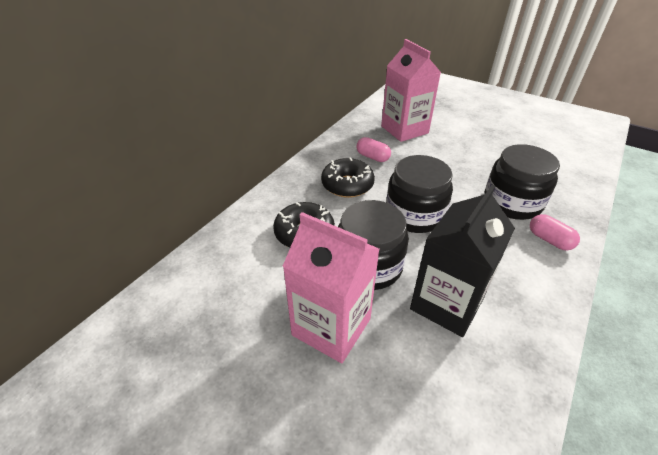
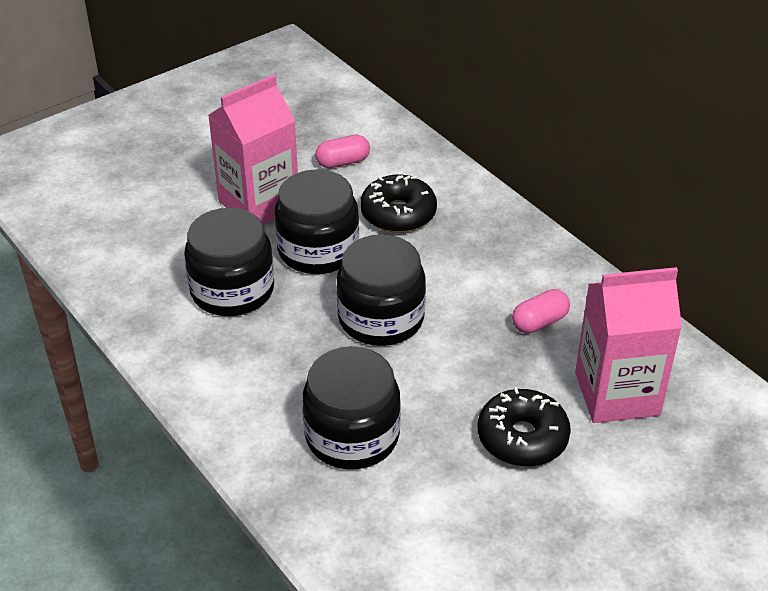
camera: 110 degrees right, 0 degrees up
(347, 185) = (477, 274): black donut -> black donut (522, 438)
(446, 304) = (232, 290): black carton -> black jar
(549, 240) = (261, 432): pink capsule -> pink capsule (343, 162)

